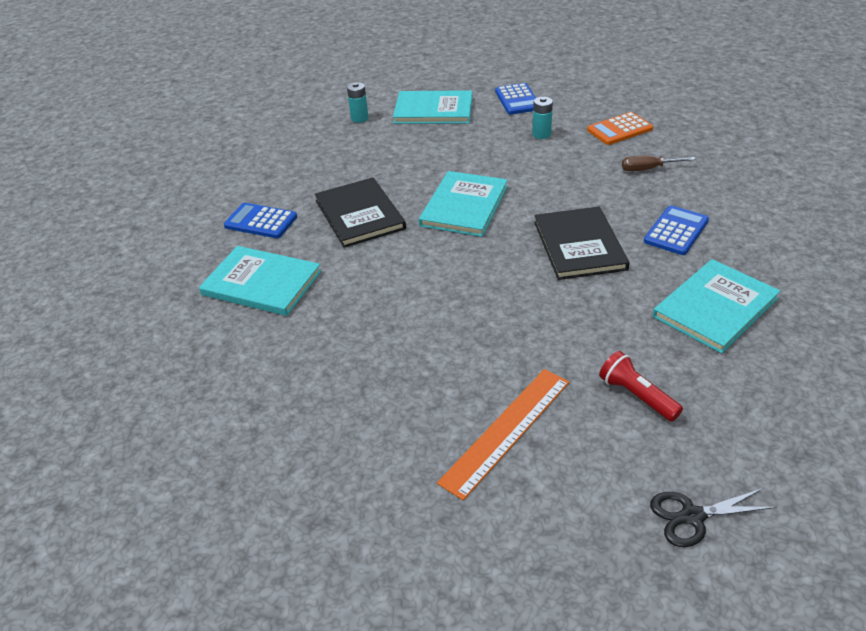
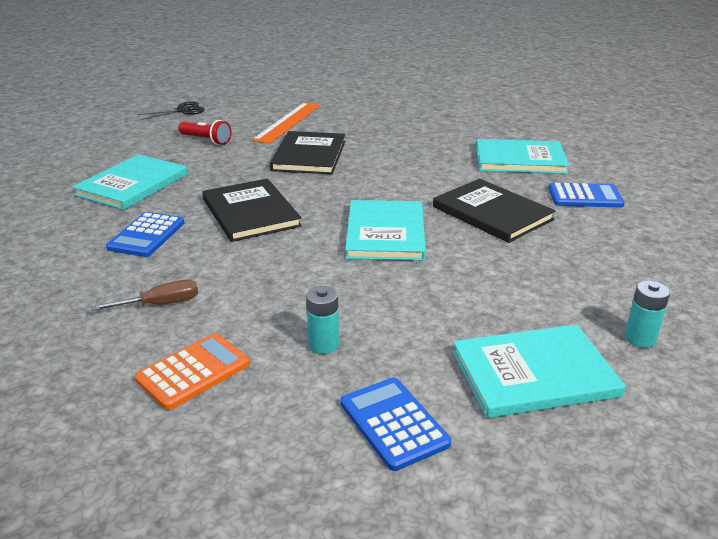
camera: 160 degrees right, 10 degrees down
(498, 332) = (309, 155): none -> black book

